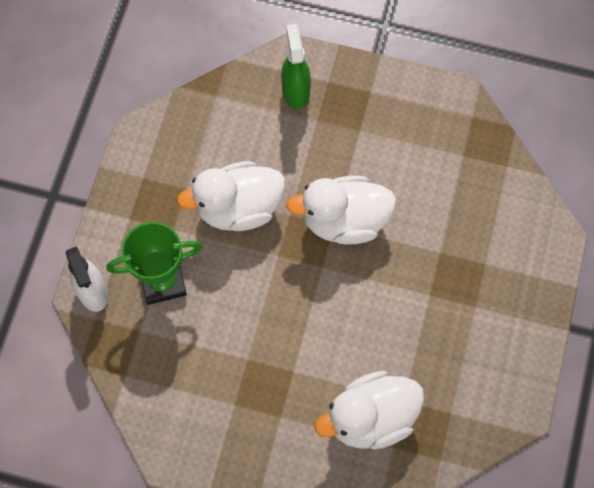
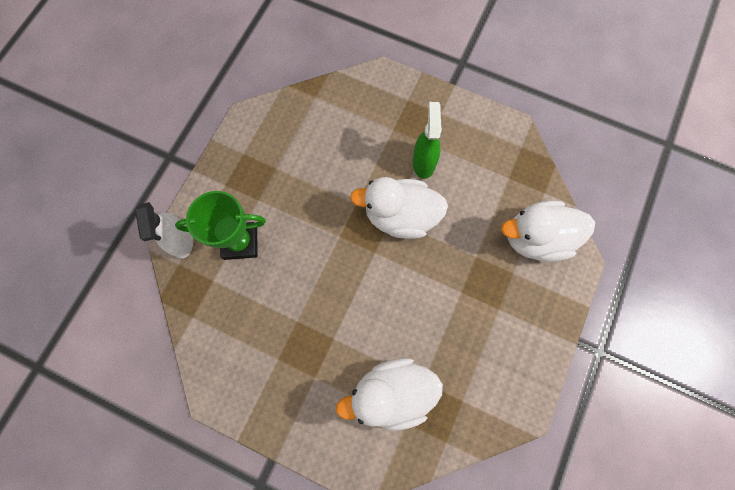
camera: 10 degrees right, 5 degrees up
(238, 208) = (315, 191): white duck -> white duck (536, 238)
(295, 91) = (380, 103): green spray bottle -> green spray bottle (423, 162)

